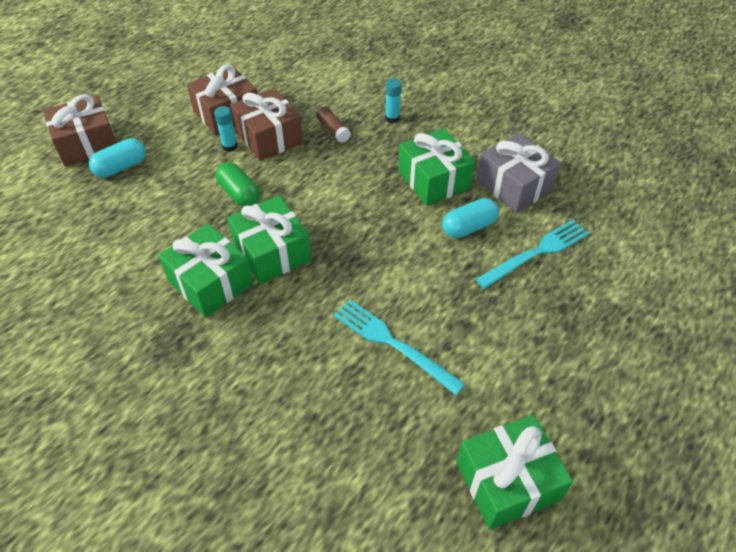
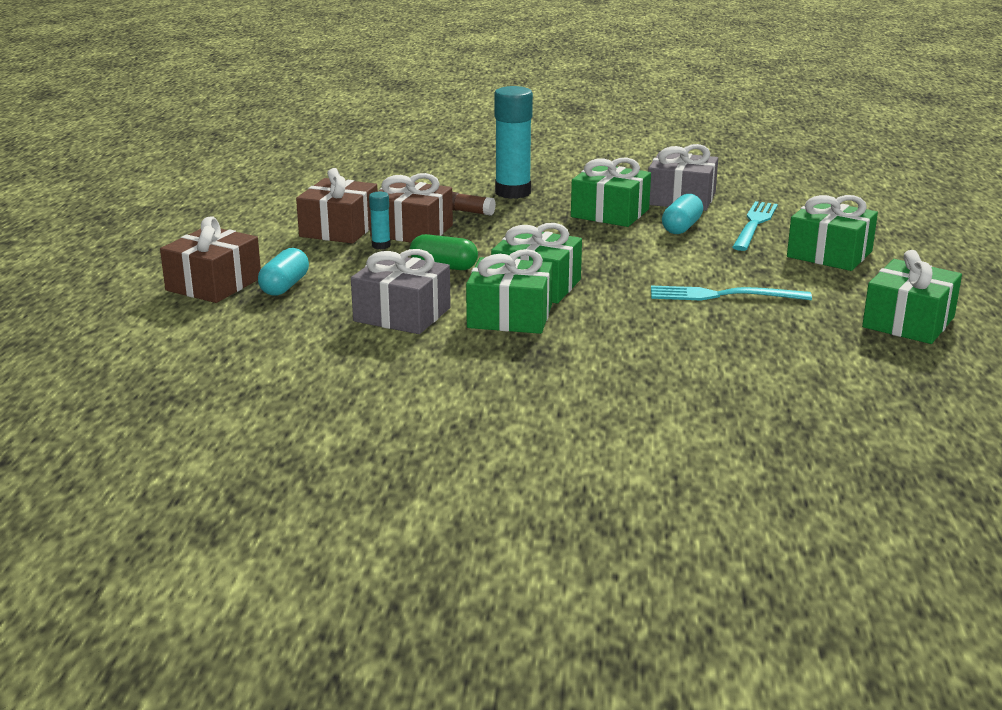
camera: 35 degrees left, 25 degrees down
(148, 240) = (402, 315): none -> grey gift
(392, 118) = (513, 192): turquoise glue stick -> turquoise glue stick, size x2.13
(553, 332) = (829, 254): none -> green gift

